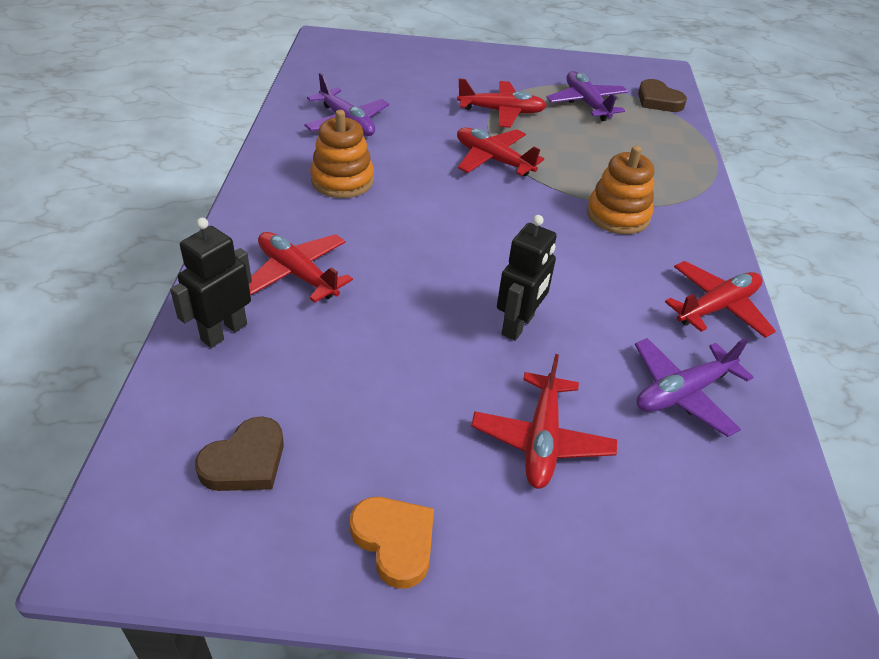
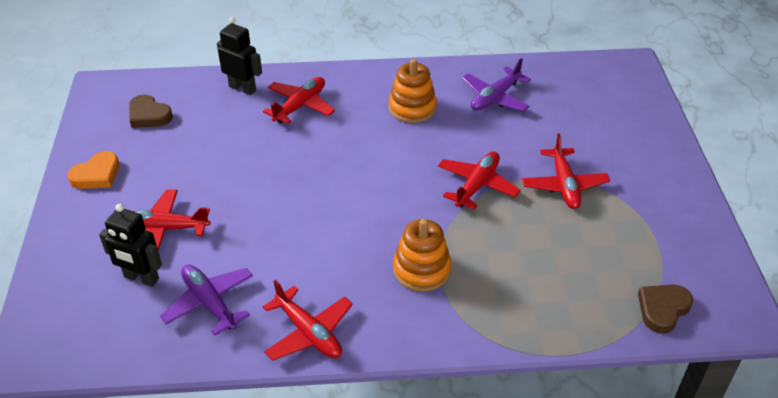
camera: 85 degrees right, 0 degrees up
(518, 325) = (268, 212): black robot -> black robot (141, 278)
(586, 103) = (618, 247): purple plane -> none

